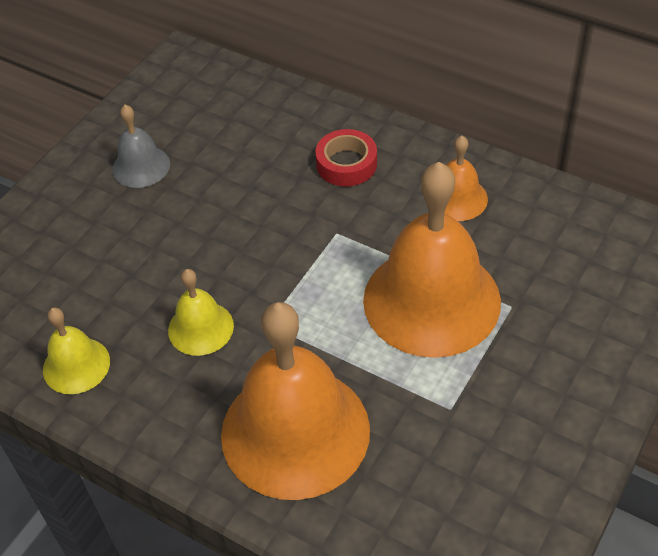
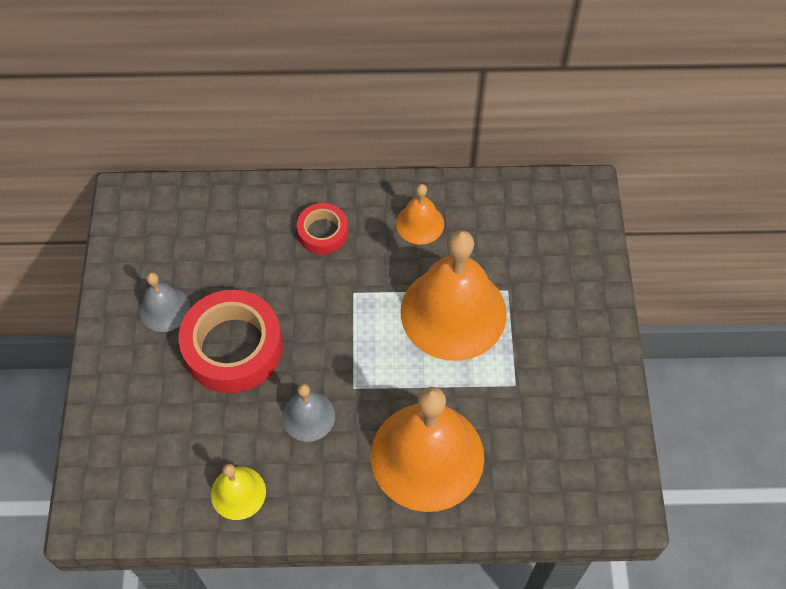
camera: 35 degrees left, 10 degrees up
(177, 229) = (233, 347): none -> red tape
(201, 328) = (308, 416): yellow bell -> grey bell

